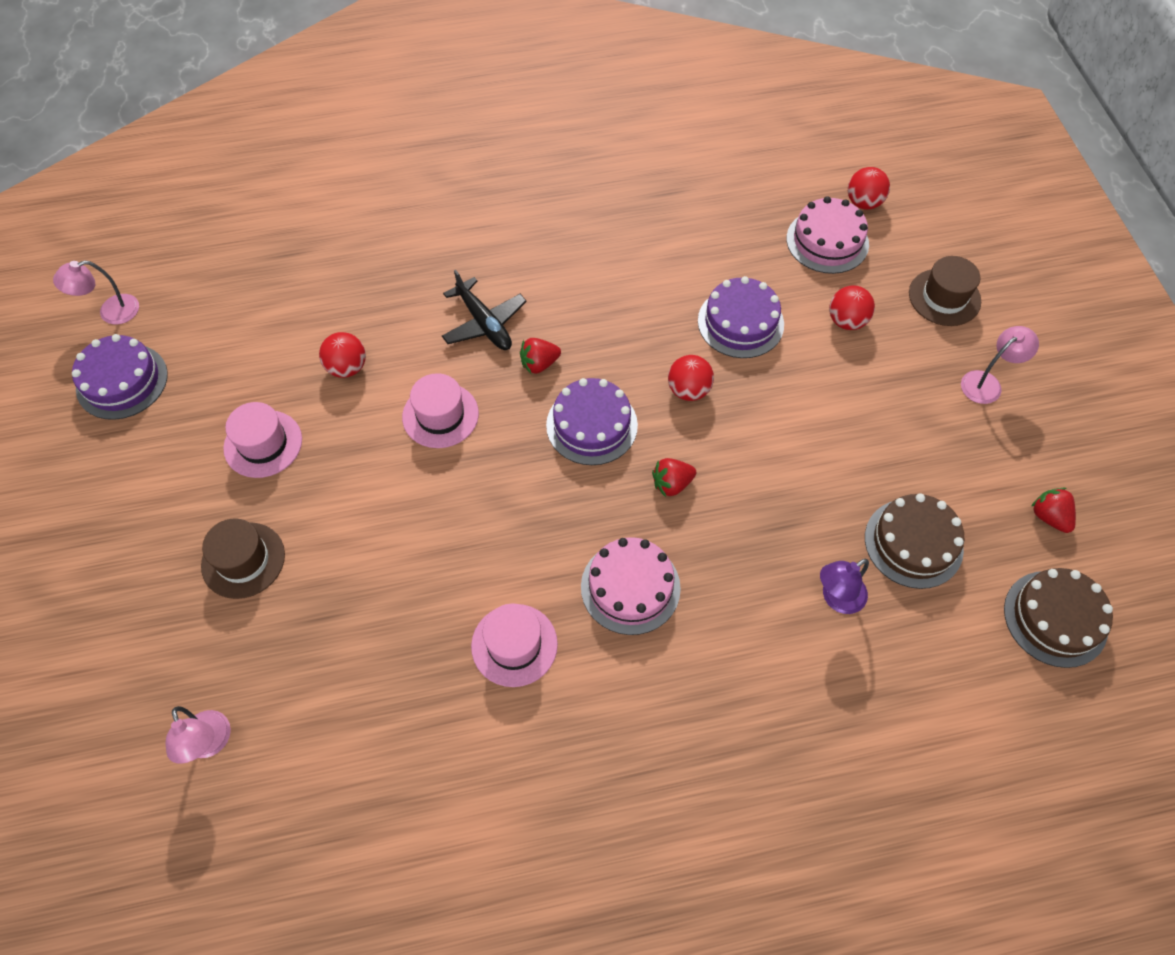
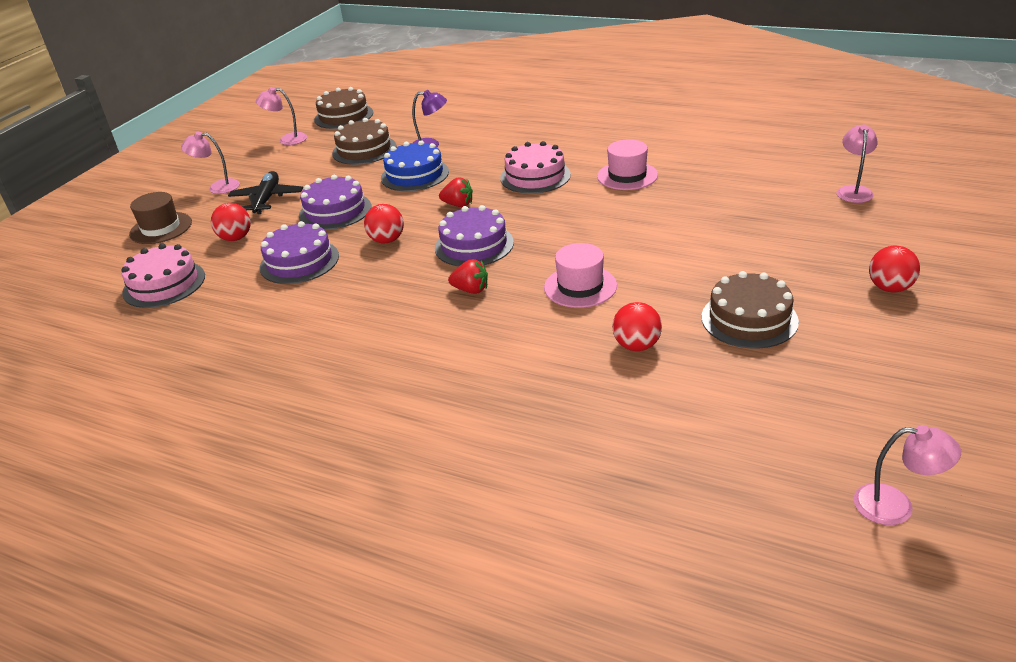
camera: 140 degrees left, 25 degrees down
(122, 381) = (890, 421): purple cake -> purple cake (335, 211)
(243, 560) = (797, 258): brown hat -> none
(263, 444) = (749, 319): pink hat -> brown cake
(484, 323) = (485, 332): black plane -> black plane (267, 199)
(784, 518) = (415, 175): none -> blue cake
(863, 203) = (96, 297): red ball -> red ball (890, 288)
(1049, 517) = (287, 139): red strawberry -> pink lamp

